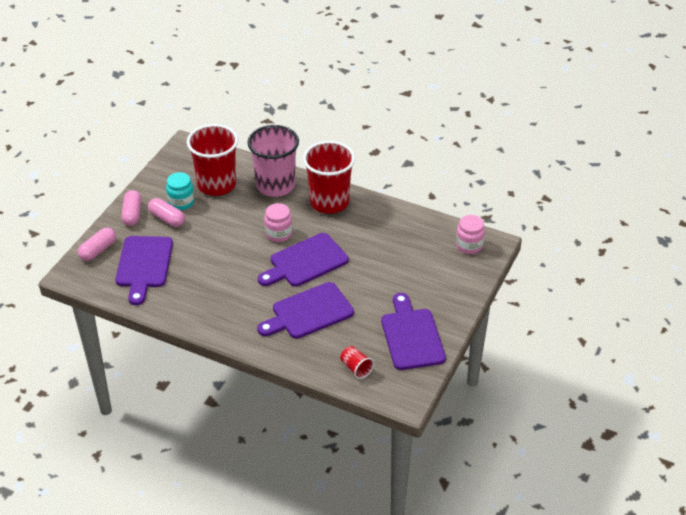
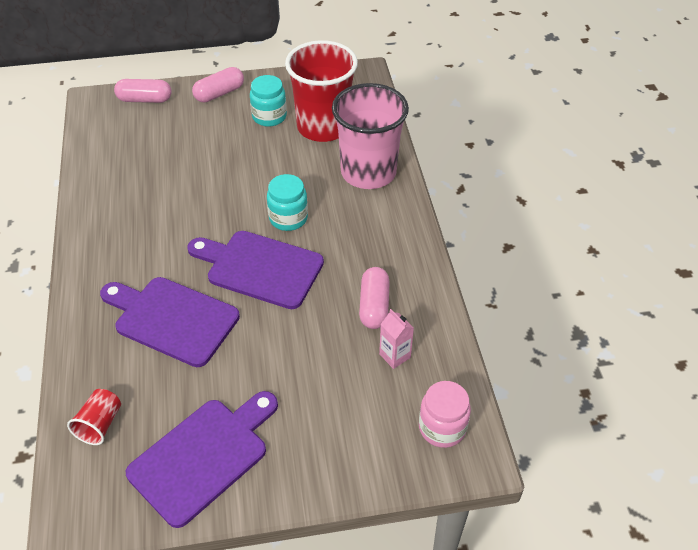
camera: 55 degrees right, 5 degrees up
(144, 265) = (147, 142): purple cutting board -> none
(167, 219) = (234, 120): pink capsule -> pink capsule (374, 306)
(278, 234) = (288, 218): pink jar -> turquoise jar
(329, 202) = (386, 233): red cup -> none
(413, 240) = (395, 356): none -> pink carton

